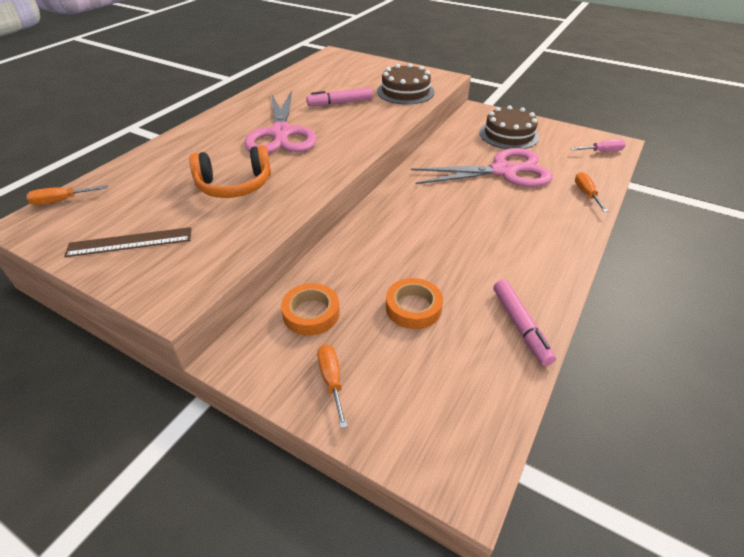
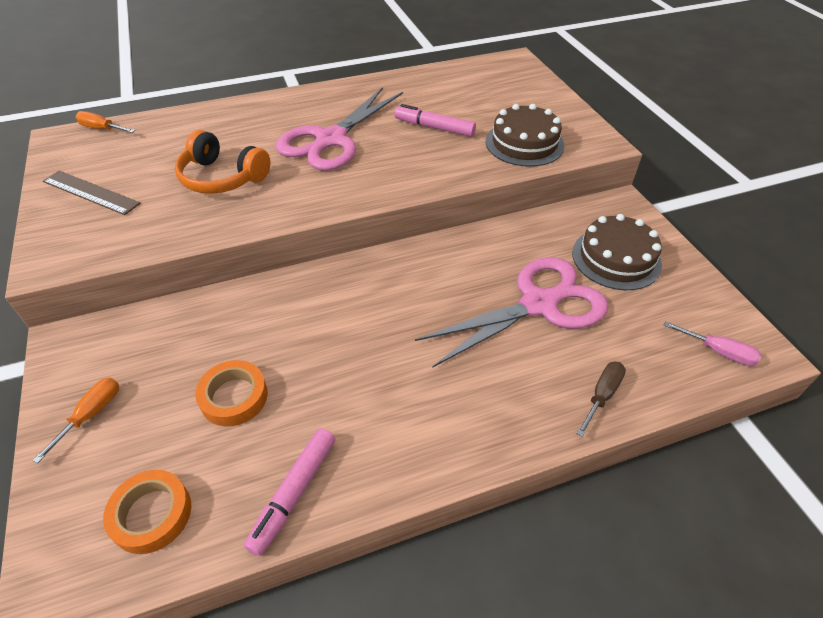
camera: 40 degrees right, 5 degrees up
(311, 313) = (156, 341): orange tape -> orange tape (151, 514)
(504, 171) = (540, 304): pink scissors -> pink scissors turned 60 degrees counterclockwise
(586, 194) = (602, 395): orange screwdriver -> brown screwdriver

